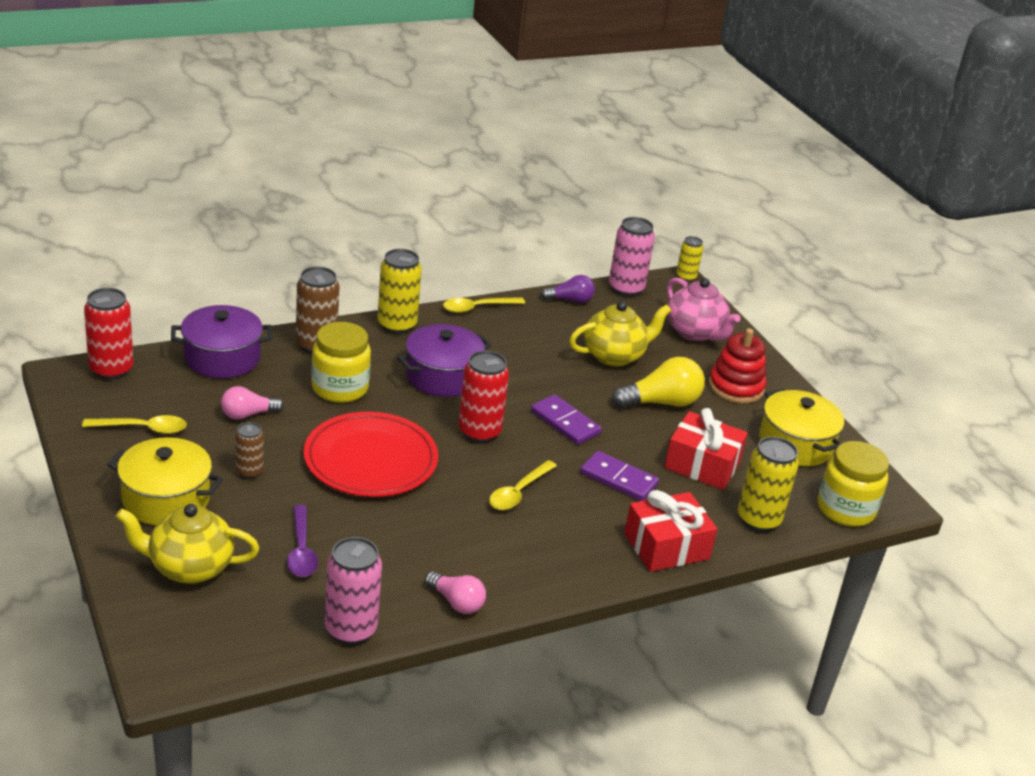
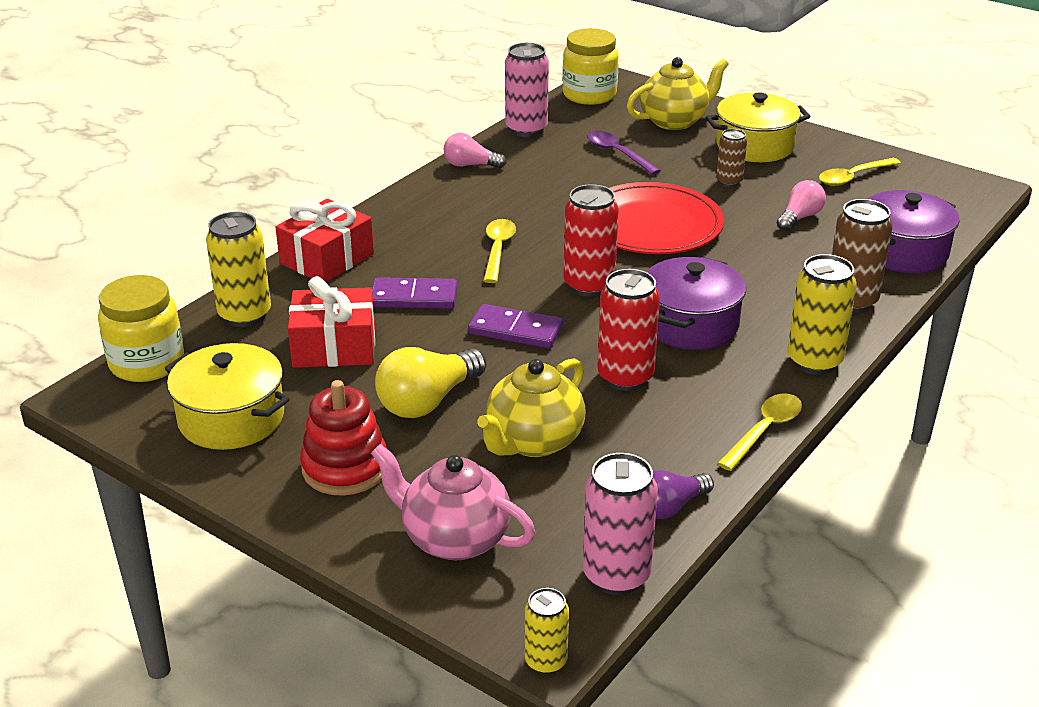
camera: 155 degrees right, 0 degrees up
(111, 370) = (960, 205): red can -> red can (625, 377)
(340, 388) = (764, 270): yellow jar -> yellow jar (589, 95)

